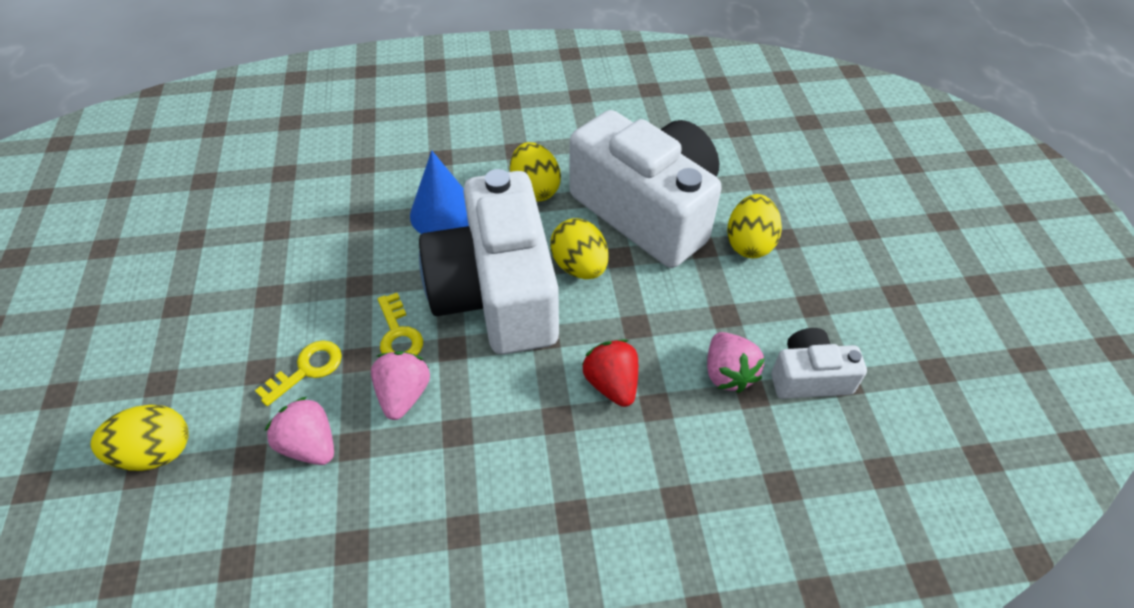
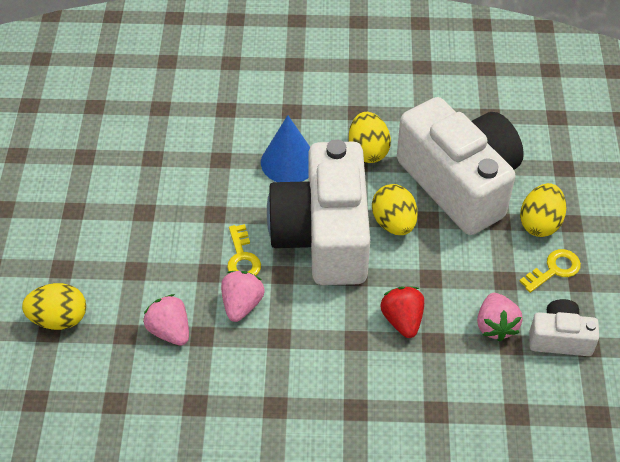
camera: 10 degrees right, 0 degrees up
(307, 369) = (170, 275): yellow key -> yellow key (554, 269)

